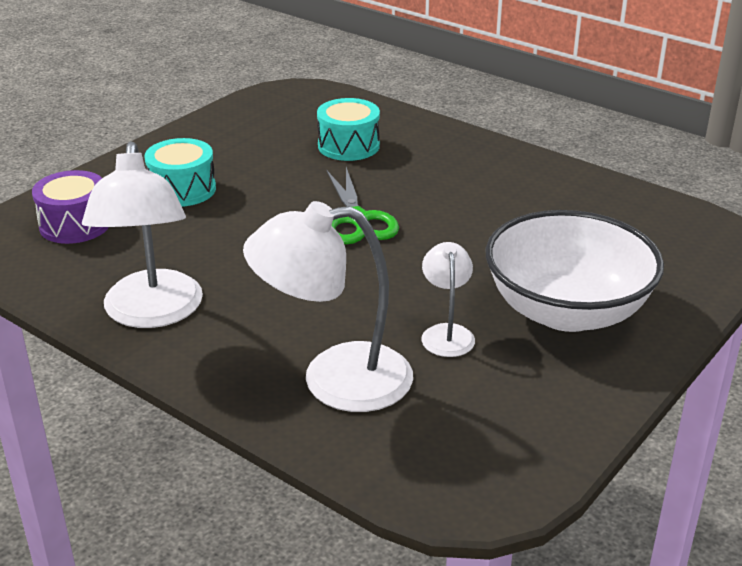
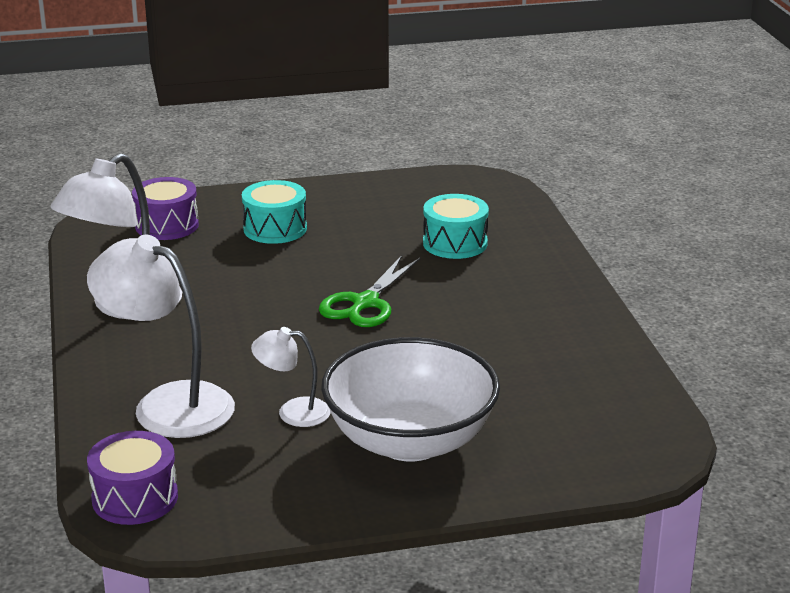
camera: 40 degrees right, 5 degrees down
(443, 478) = (135, 498): none -> purple drum
(446, 333) = (293, 412): white lamp -> white lamp turned 120 degrees counterclockwise

